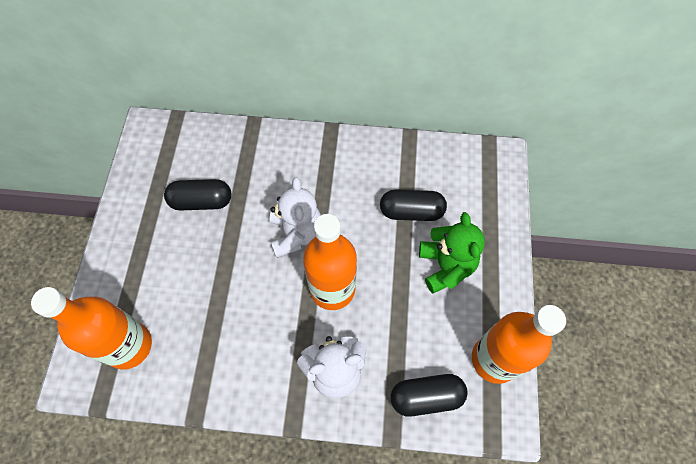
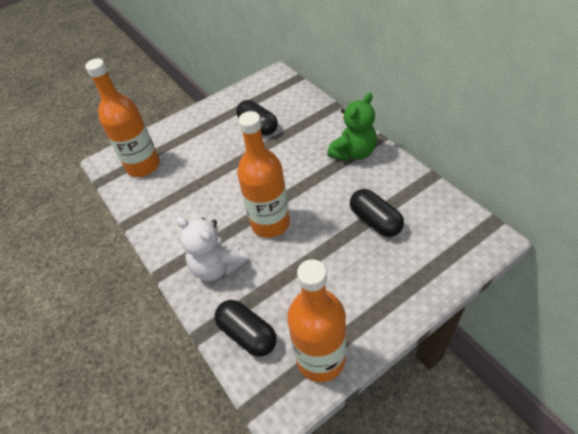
camera: 55 degrees right, 15 degrees down
(296, 233) = (287, 178): white teddy bear -> none
(446, 266) = (358, 271): green teddy bear -> green teddy bear (353, 153)

